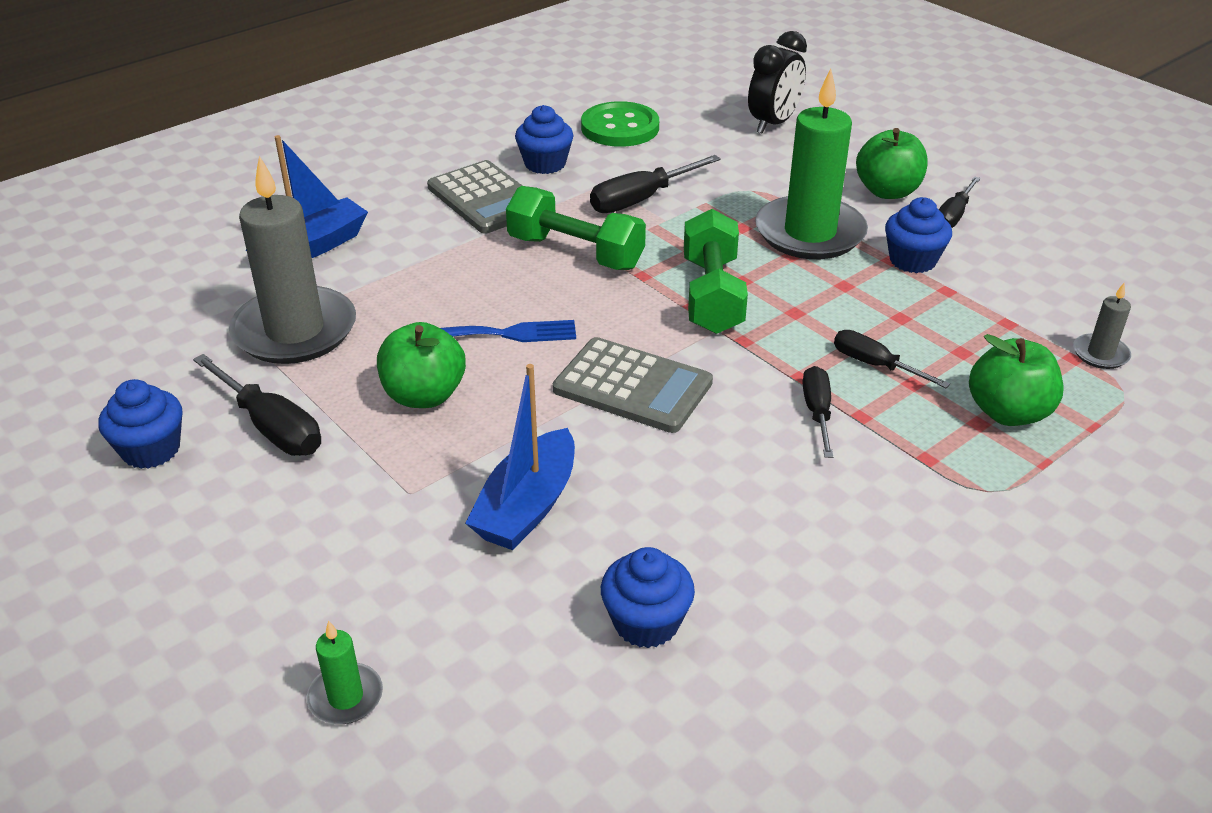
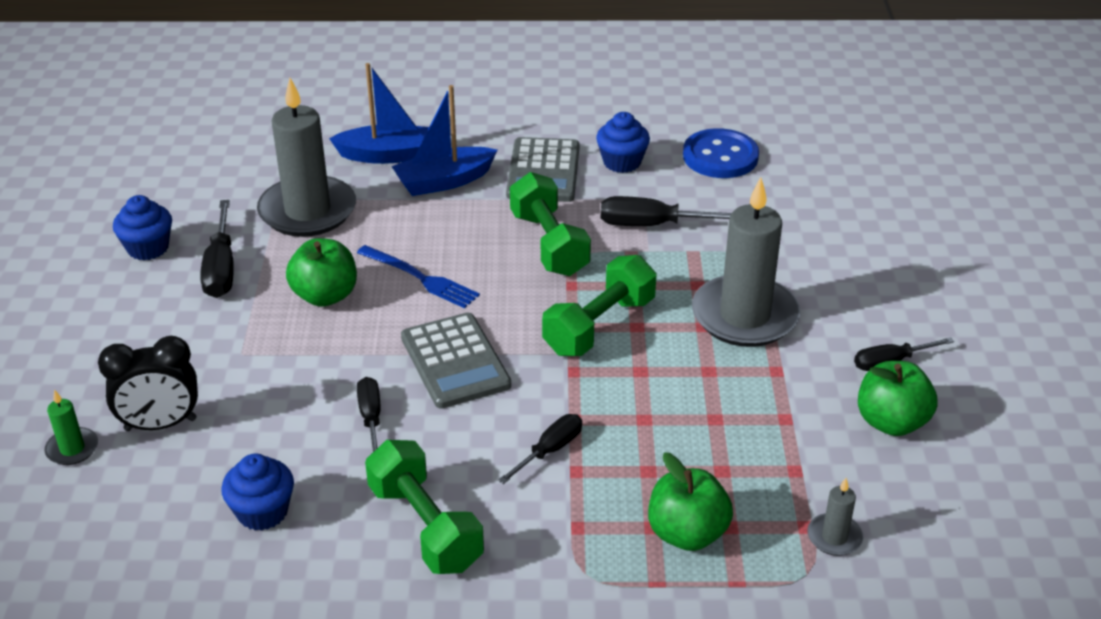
camera: 40 degrees right, 0 degrees up
(527, 506) = (291, 401): blue boat -> blue boat (444, 181)
(620, 128) = (720, 156): green button -> blue button
(773, 124) = (853, 209): black clock -> black clock (160, 424)
(810, 233) = (744, 316): green candle -> grey candle
(810, 537) = (425, 527): none -> green dumbbell
(875, 365) = (641, 442): black screwdriver -> black screwdriver (371, 418)
(887, 191) = (864, 314): green apple -> green apple (891, 422)
(912, 260) = (795, 380): blue cupcake -> none

